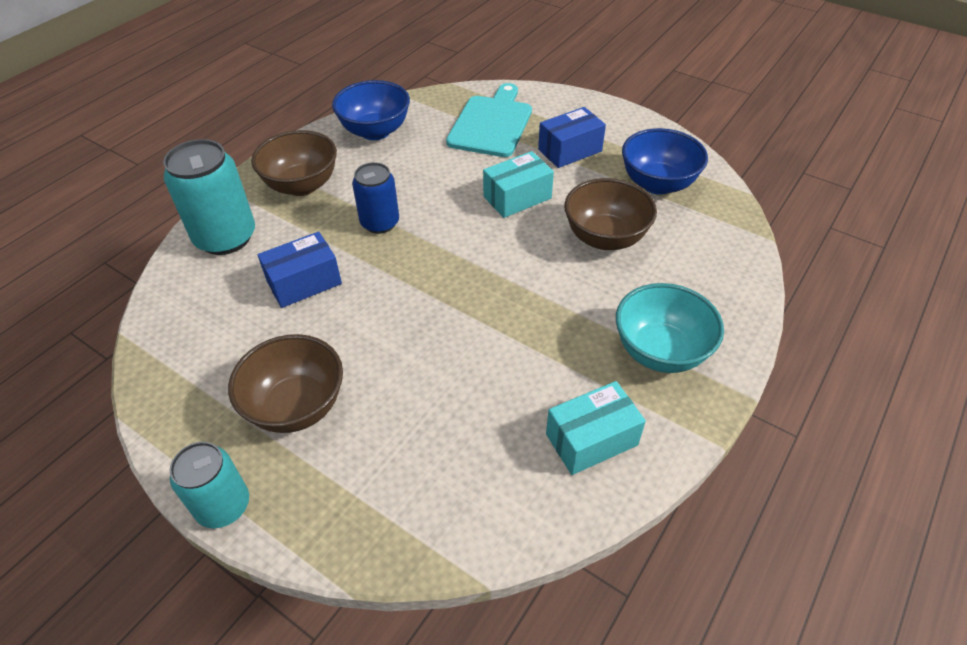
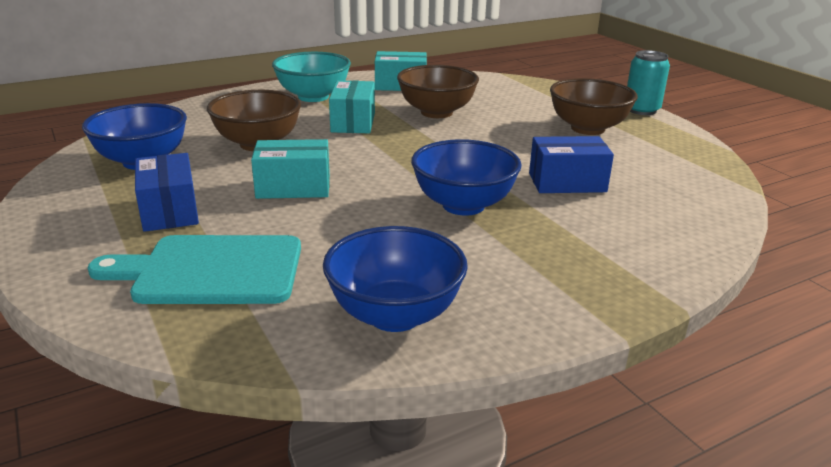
camera: 155 degrees left, 20 degrees down
(225, 237) = (659, 238): turquoise can -> none
(302, 185) = (547, 268): brown bowl -> brown bowl (436, 112)
(380, 223) = (463, 205): blue can -> blue bowl
(491, 124) = (211, 270): turquoise cutting board -> turquoise cutting board turned 45 degrees clockwise
(561, 310) = (353, 122): none -> turquoise box
(570, 150) = (169, 210): blue box -> blue box turned 75 degrees clockwise

